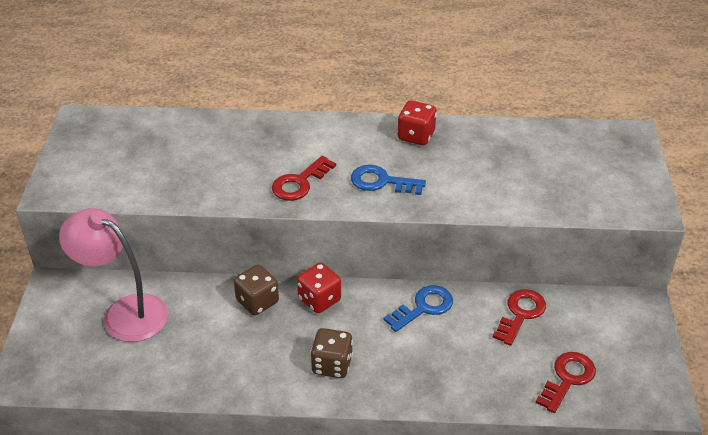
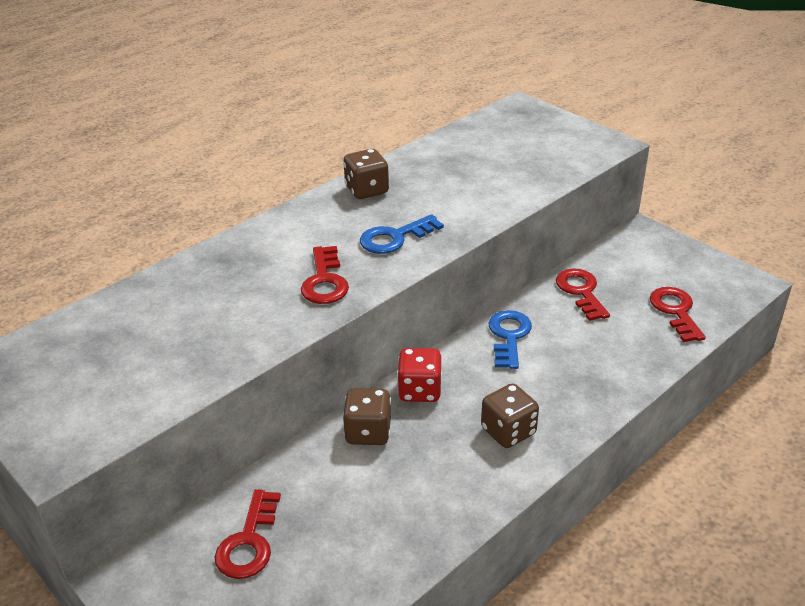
camera: 45 degrees left, 5 degrees down
(124, 312) = (249, 542): pink lamp -> red key
(416, 136) = (366, 190): red dice -> brown dice

